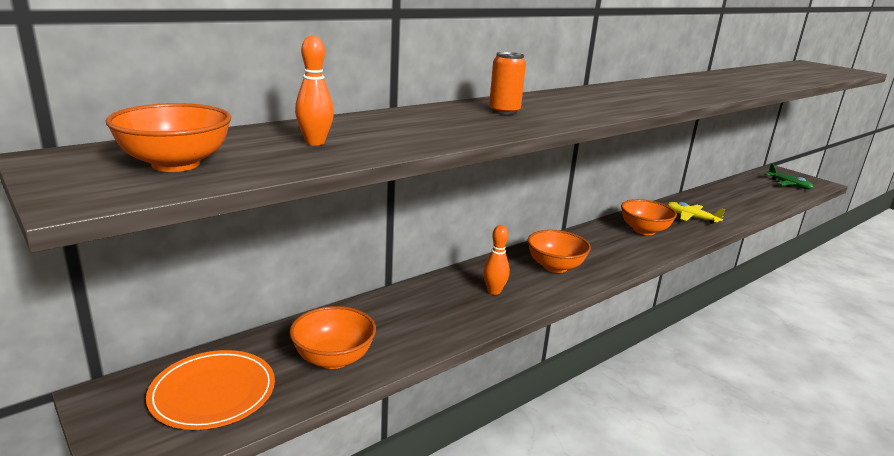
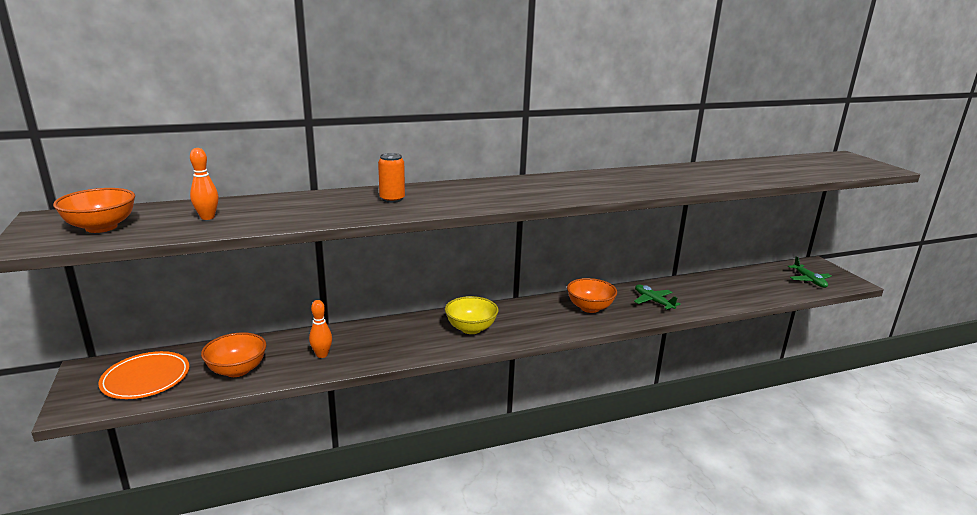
camera: 20 degrees right, 0 degrees up
(494, 291) = (399, 341): orange bowling pin -> orange bowling pin (322, 355)
(555, 267) = (471, 328): orange bowl -> yellow bowl
(691, 217) = (653, 301): yellow plane -> green plane

